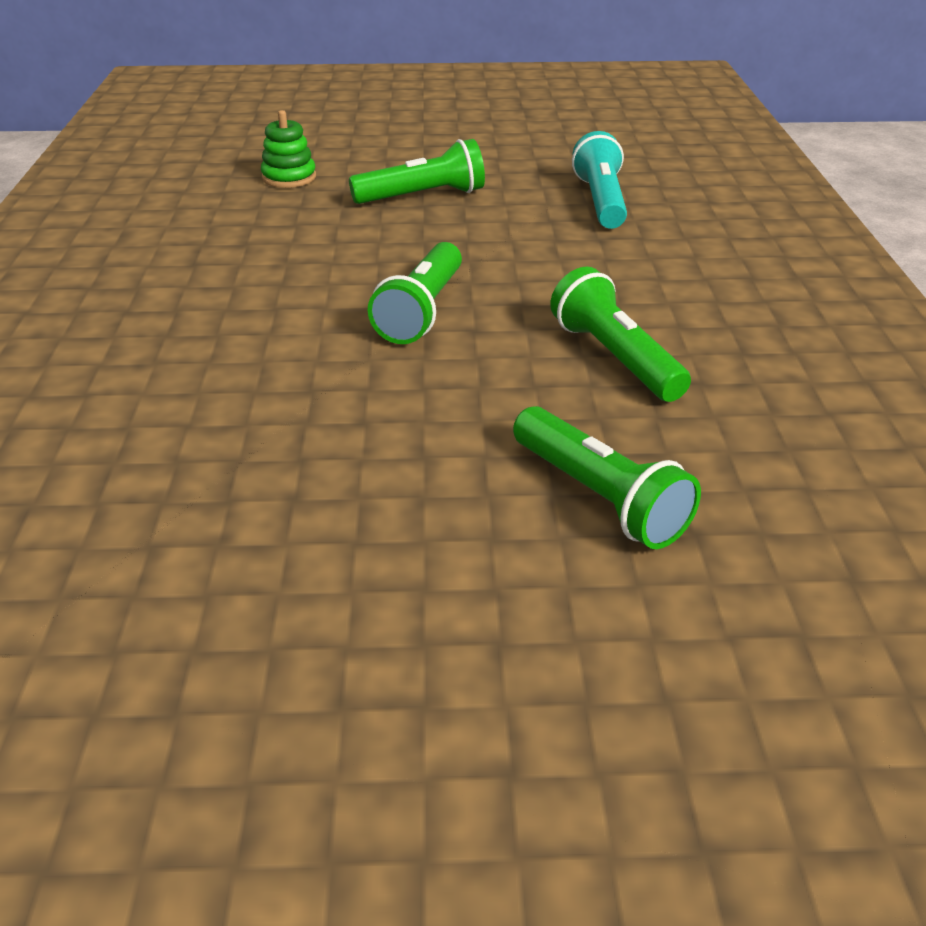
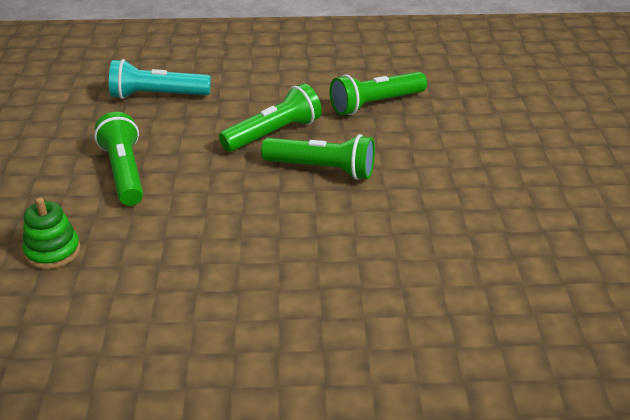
camera: 90 degrees left, 0 degrees up
(599, 497) = (503, 116): green flashlight -> green flashlight (273, 134)

